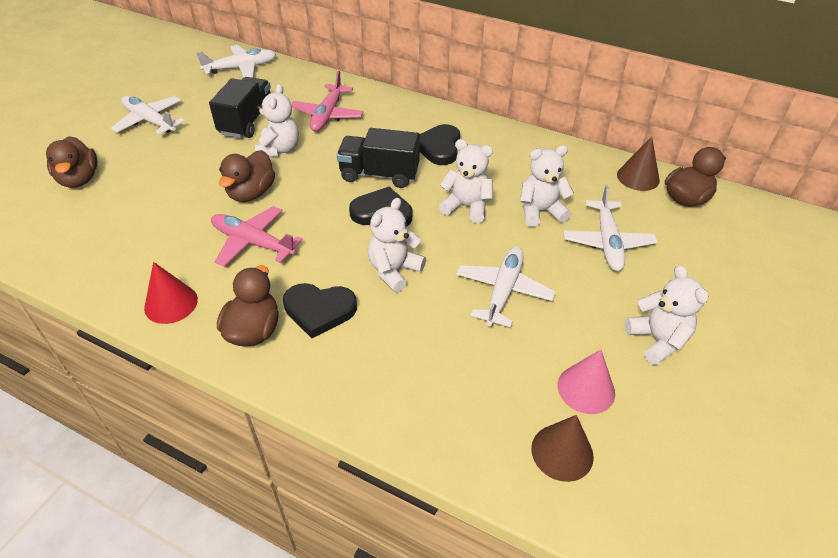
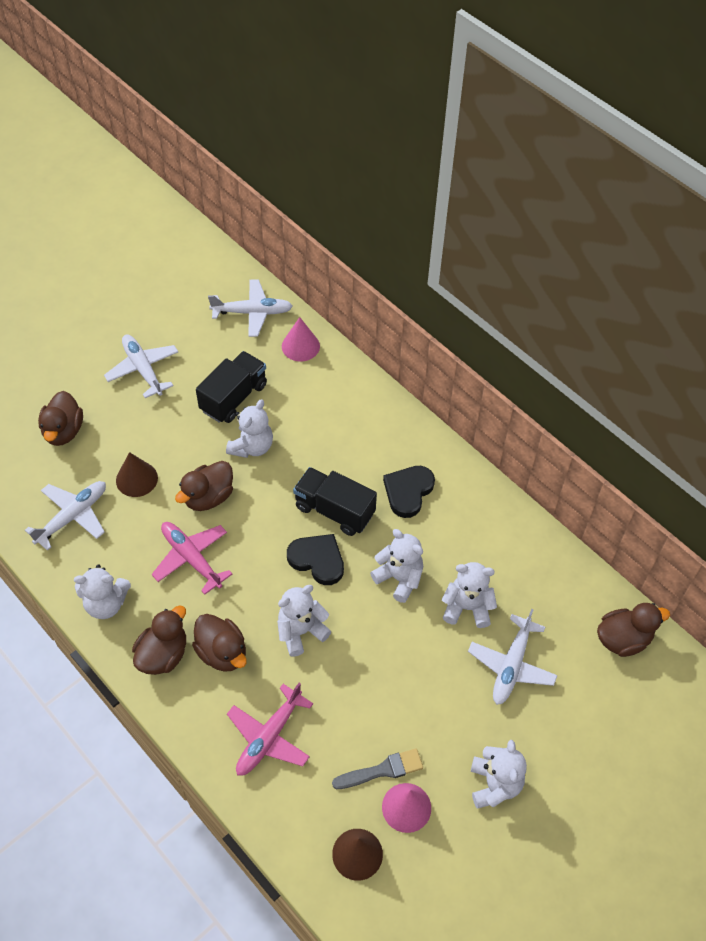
camera: 20 degrees right, 10 degrees up
(171, 303) = (106, 603): red cone -> white teddy bear
(294, 79) = (300, 346): none -> pink cone
(319, 310) = (222, 652): black heart -> brown duck
(328, 115) = (316, 411): pink plane -> pink plane (269, 736)
(503, 291) = (386, 687): white plane -> white plane (72, 517)
(541, 363) = (382, 770): none -> grey brush
(638, 177) = (590, 596): brown cone -> brown cone (136, 479)

